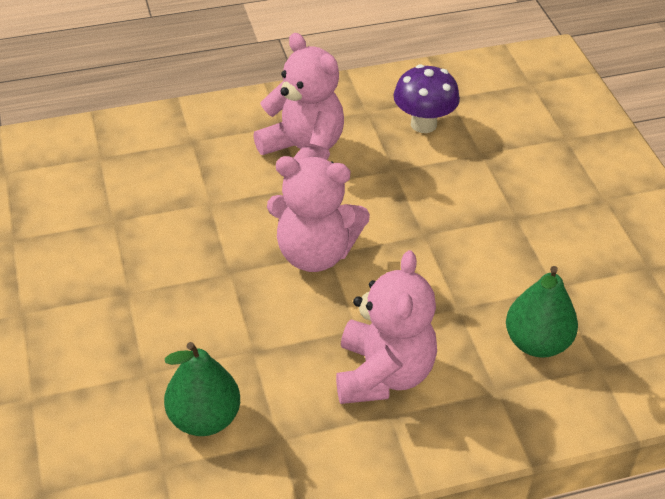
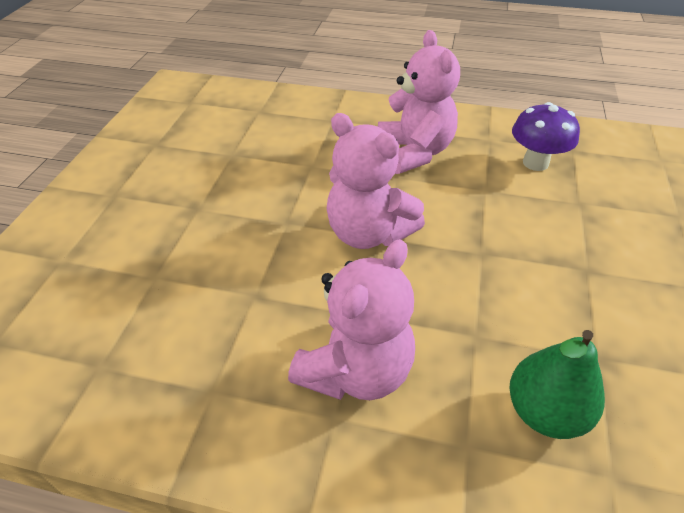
camera: 30 degrees right, 0 degrees up
(204, 418) = (166, 338): green pear -> none

